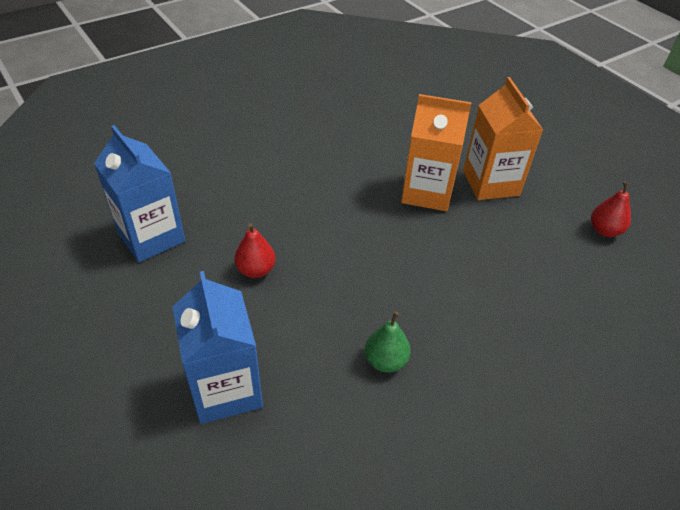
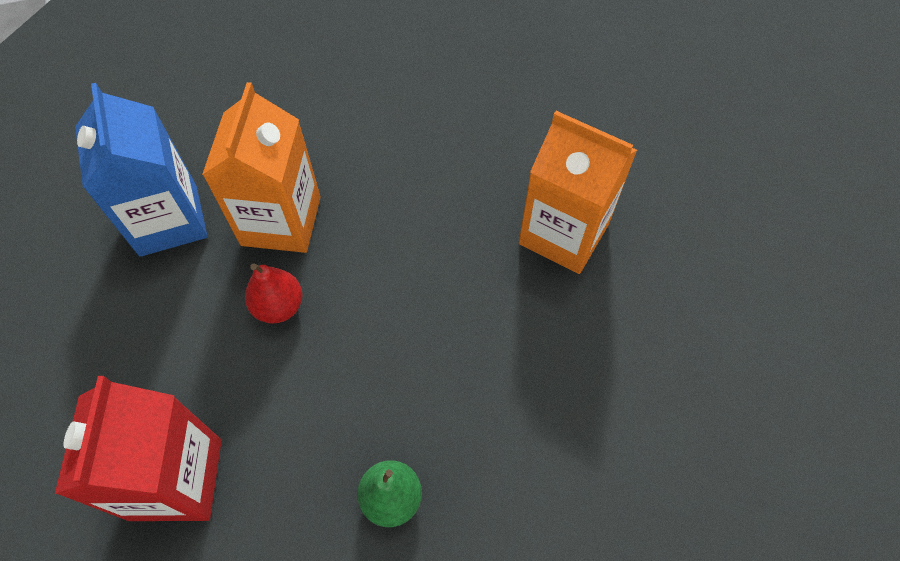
camera: 20 degrees right, 15 degrees up
(226, 389) = (176, 479): blue carton -> red carton
(491, 183) = (667, 239): orange carton -> orange carton (281, 221)
(604, 230) = (810, 368): red pear -> none

